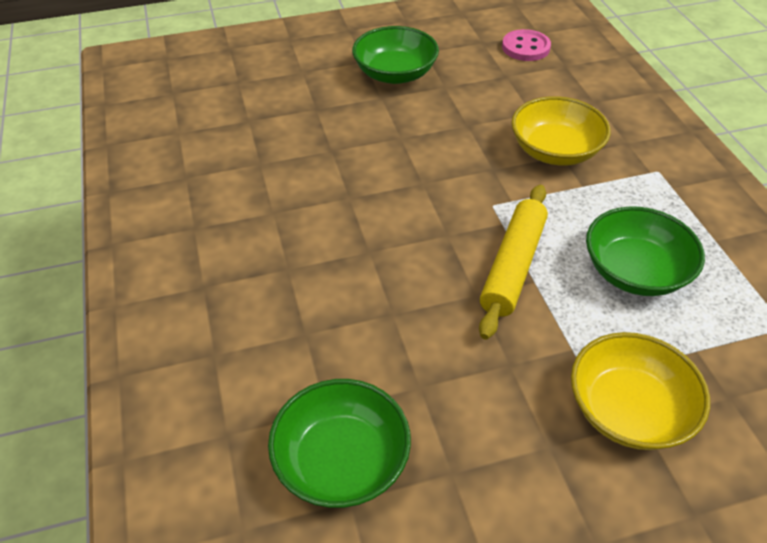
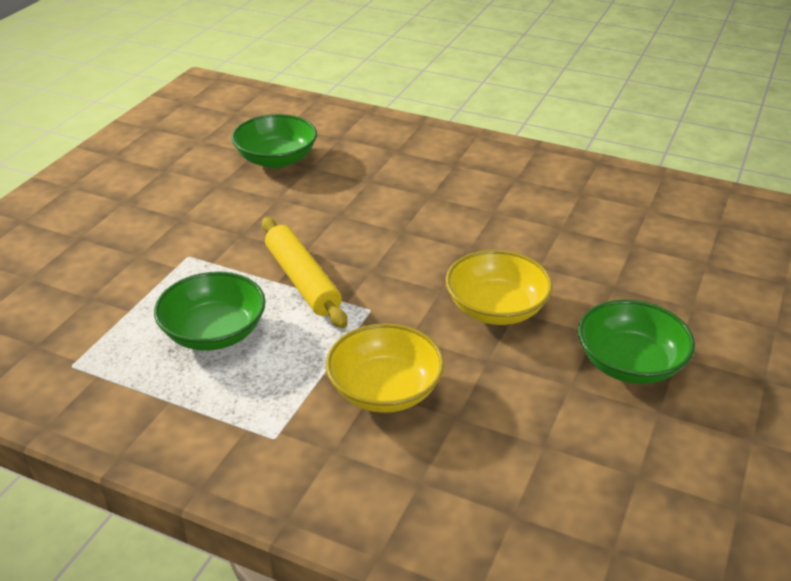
camera: 130 degrees right, 10 degrees down
(525, 47) = (588, 507): pink button -> none
(628, 410) = (150, 255): yellow bowl -> yellow bowl (496, 309)

